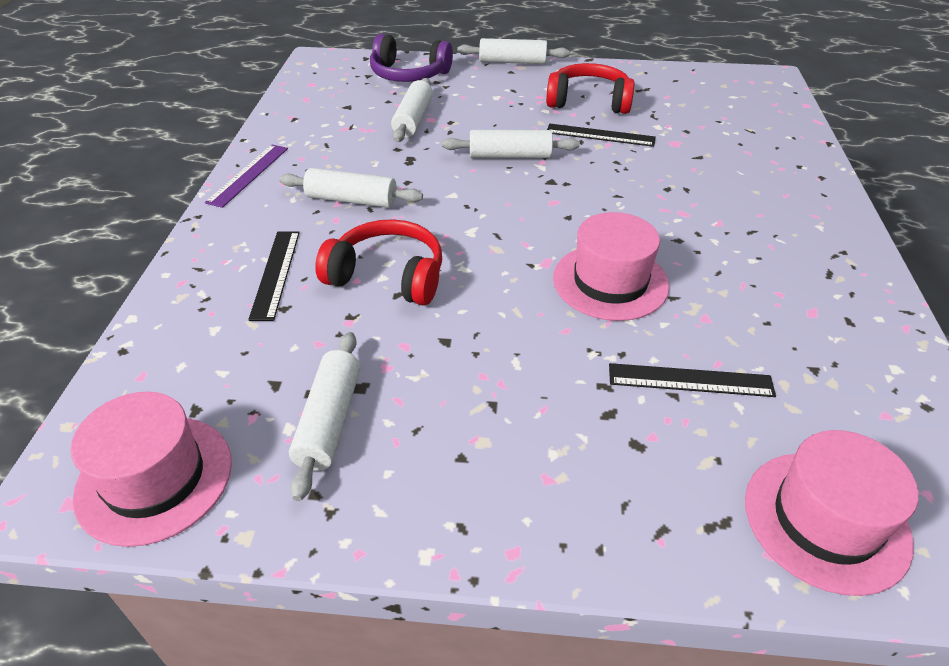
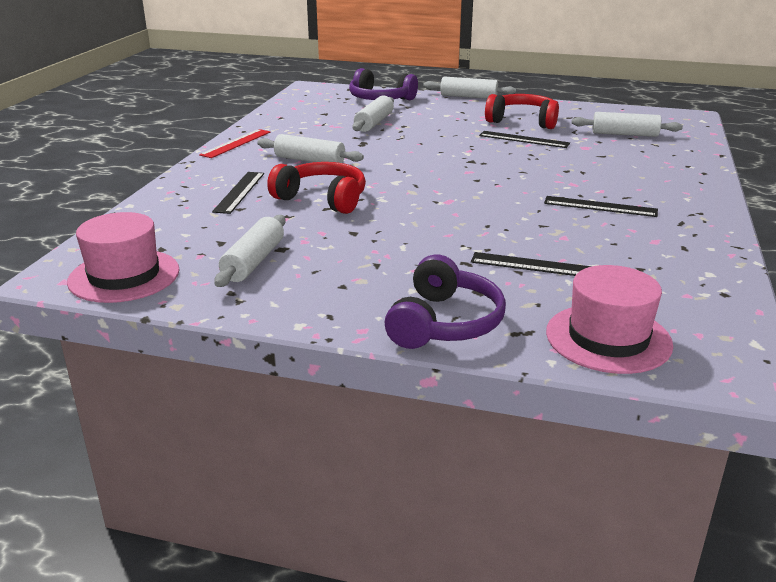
camera: 10 degrees right, 15 degrees down
(248, 174) = (236, 143): purple ruler -> red ruler
(510, 156) = (444, 146): white rolling pin -> white rolling pin (624, 134)
(610, 282) = (495, 214): pink hat -> none
(614, 519) = (444, 323): none -> purple headphones
(728, 253) = (600, 207): none -> black ruler

